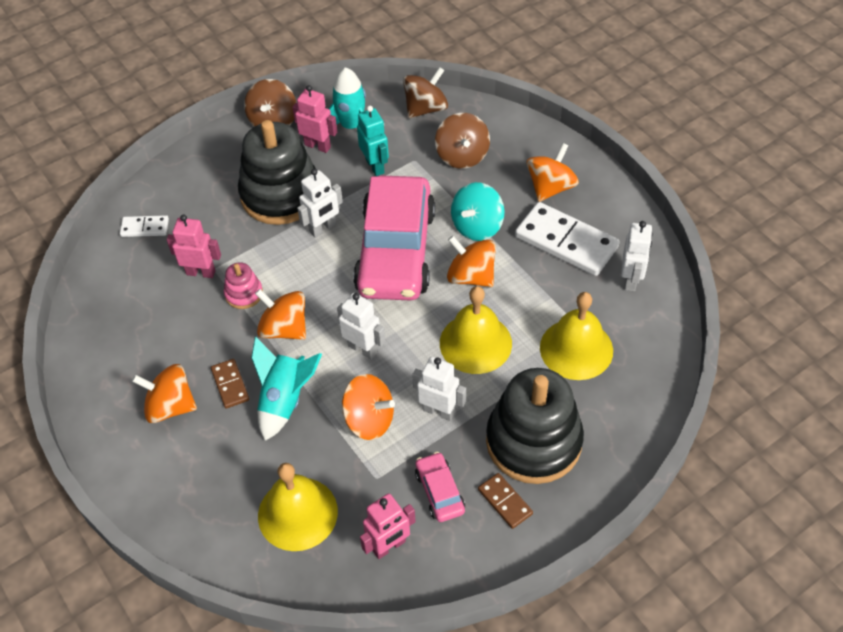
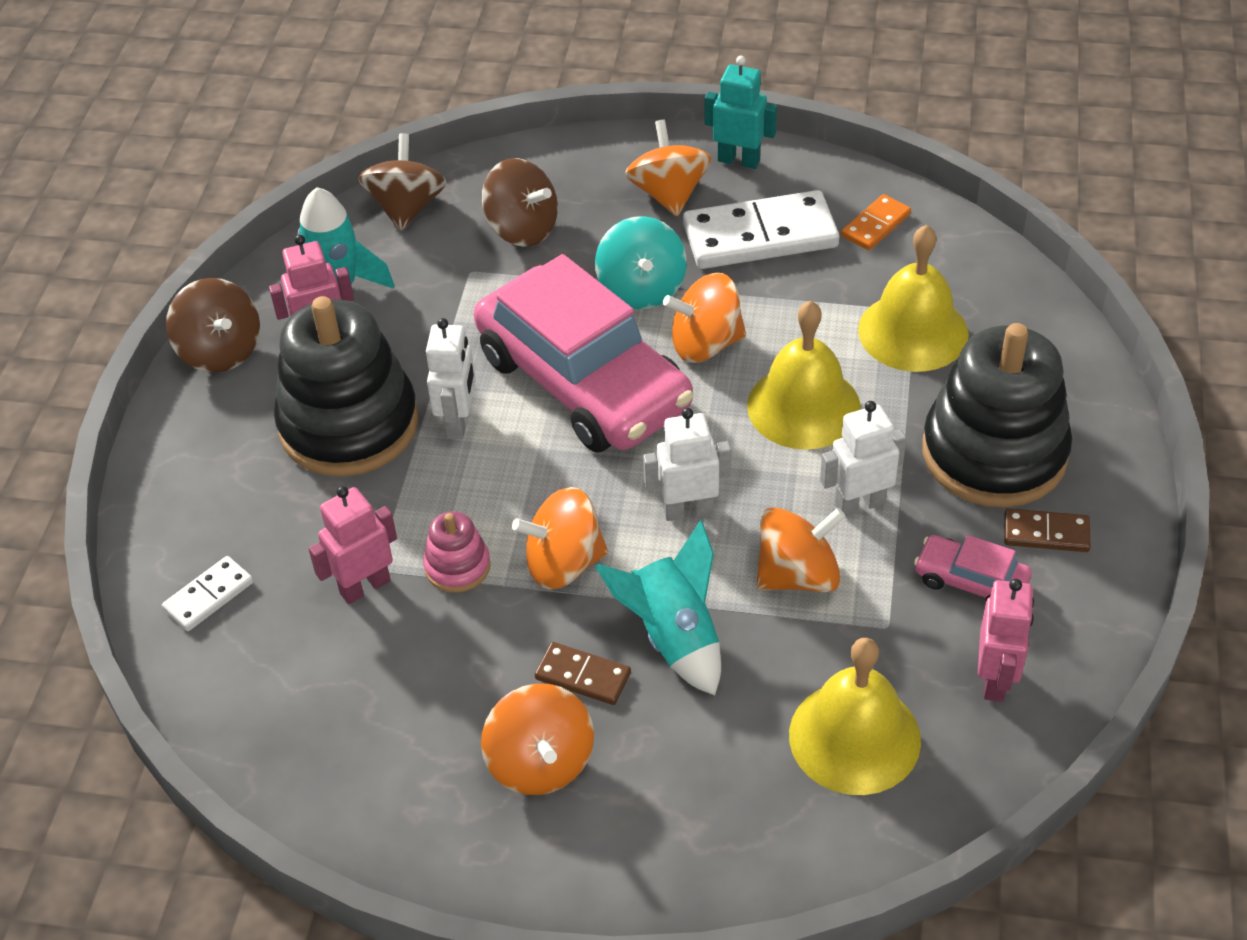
camera: 45 degrees left, 5 degrees down
(170, 406) = (540, 762): orange spinning top -> orange spinning top turned 75 degrees counterclockwise
(375, 166) = (430, 310): turquoise robot -> turquoise robot (739, 160)
(631, 280) = (875, 225): white robot -> orange domino

